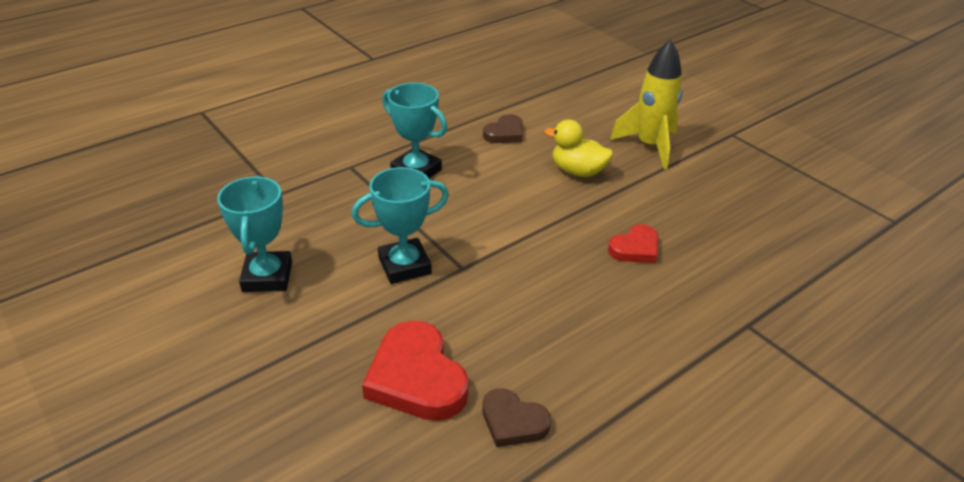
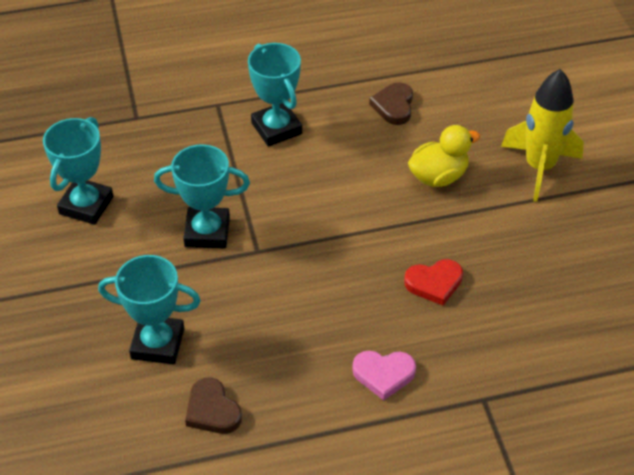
camera: 25 degrees right, 10 degrees up
(416, 377) = (158, 344): red heart -> turquoise trophy
(505, 133) = (394, 106): brown heart -> brown heart turned 120 degrees clockwise
(577, 171) = (438, 176): yellow duck -> yellow duck turned 105 degrees clockwise
(649, 333) = (383, 374): none -> pink heart

